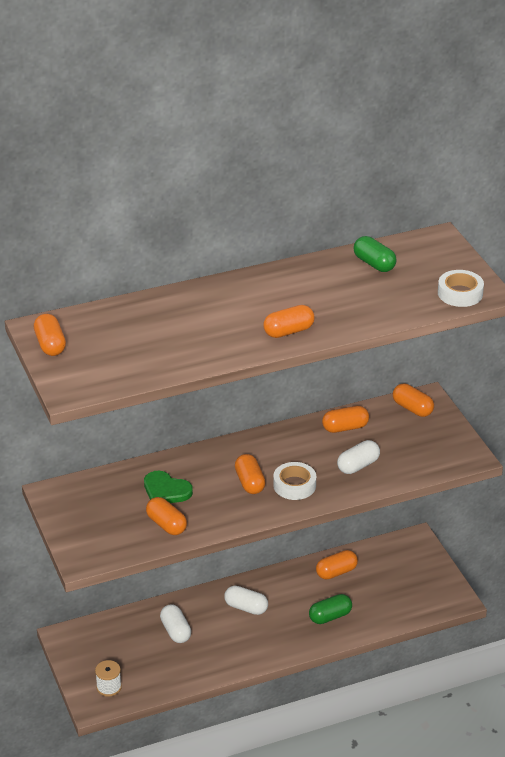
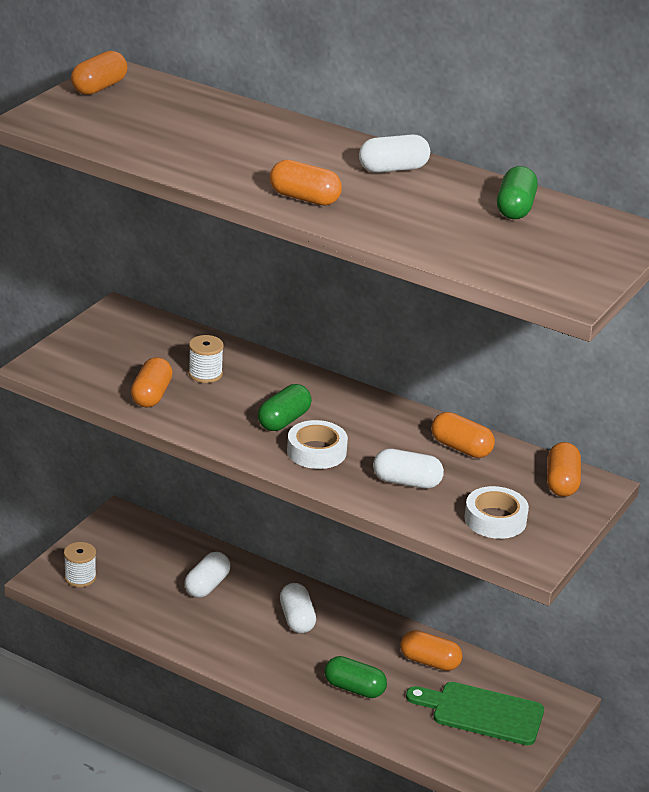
camera: 50 degrees right, 5 degrees down
(166, 490) = (205, 374): green heart -> white spool
(250, 482) = (284, 420): orange capsule -> green capsule
(284, 283) = (393, 169): none -> white capsule
(397, 575) = (482, 713): none -> green cutting board
(460, 293) = (542, 278): white tape -> white tape (495, 519)

